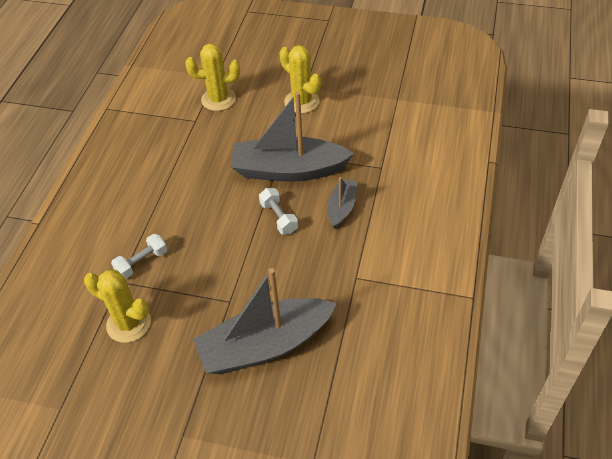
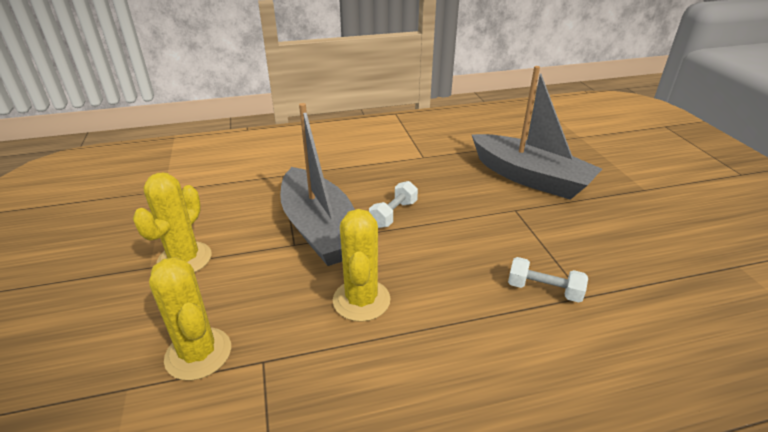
camera: 120 degrees left, 15 degrees down
(129, 323) = (614, 263): yellow cactus -> yellow cactus (361, 300)
(341, 208) = (352, 182): grey boat -> none

